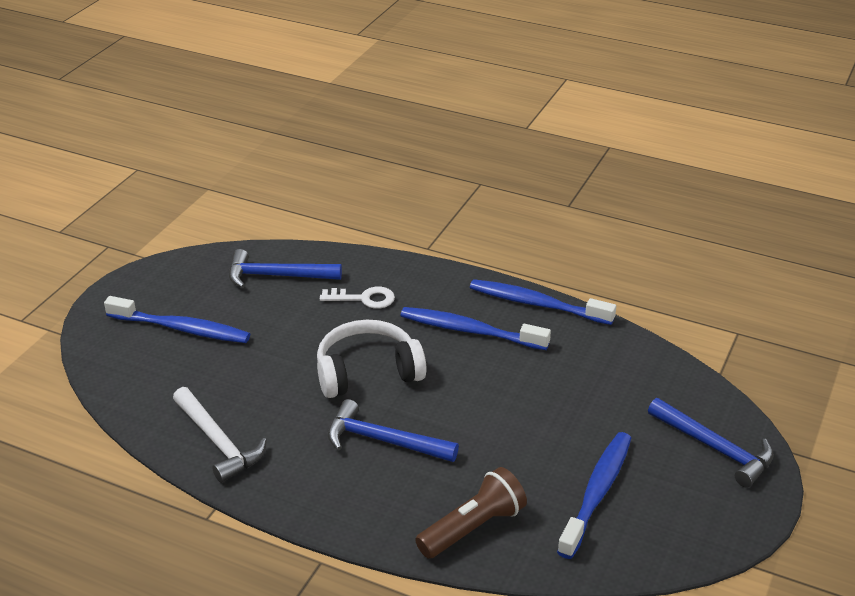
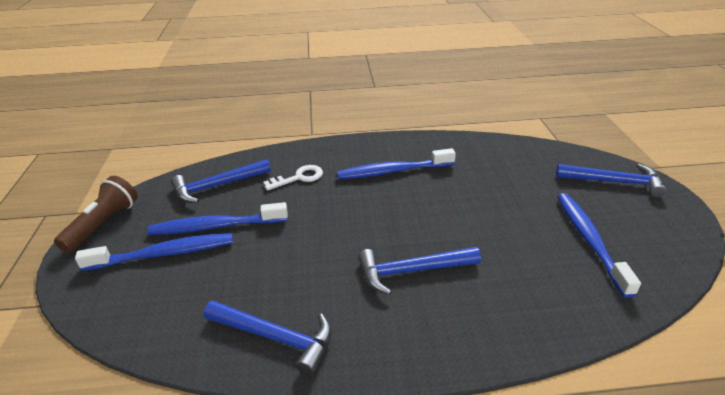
camera: 30 degrees left, 0 degrees up
(218, 442) = (276, 337): white hammer -> blue hammer
(367, 372) = (349, 225): white headphones -> none
(472, 528) = (546, 307): brown flashlight -> brown flashlight (103, 224)
(537, 304) = (417, 141): blue toothbrush -> blue toothbrush (216, 226)

